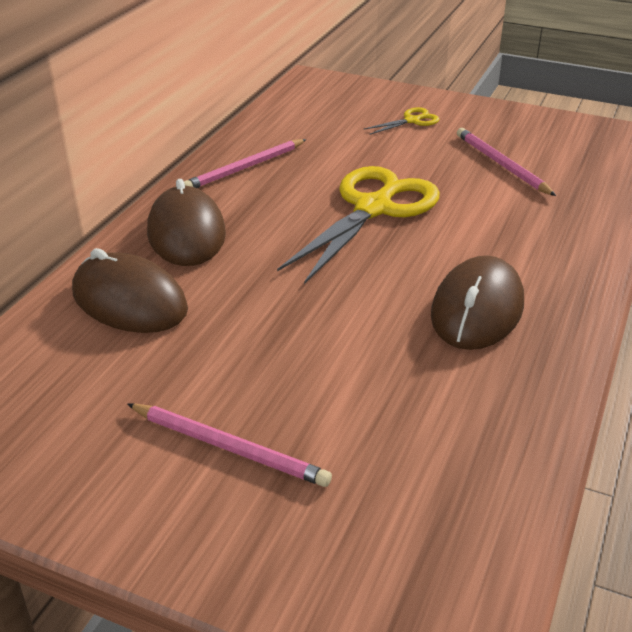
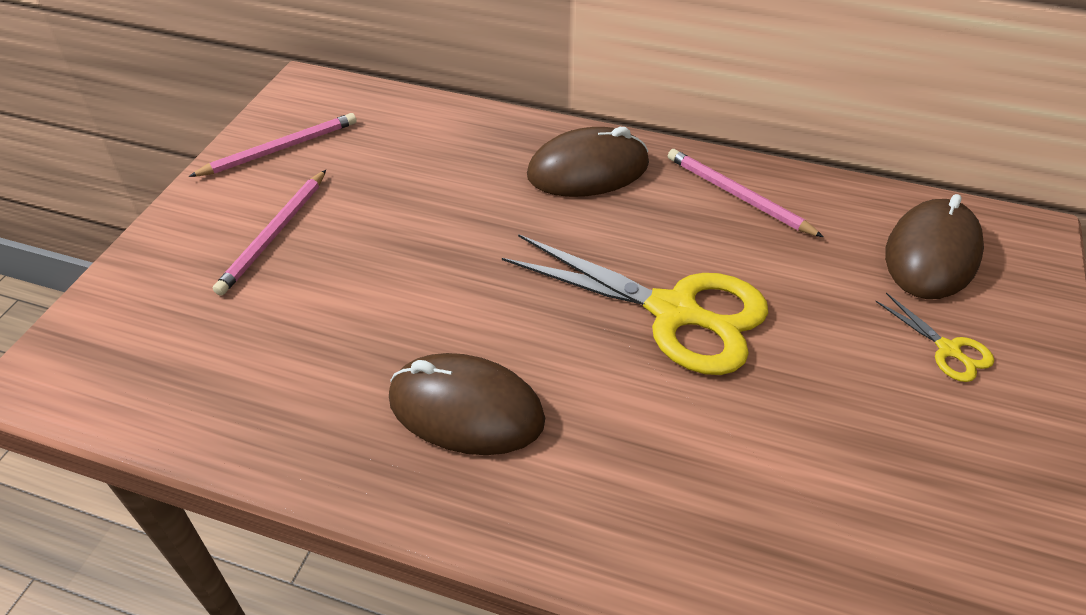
camera: 85 degrees right, 10 degrees up
(129, 301) = (470, 152): brown mouse -> brown mouse (931, 254)
(501, 164) = (846, 459): pink pencil -> pink pencil (280, 149)

